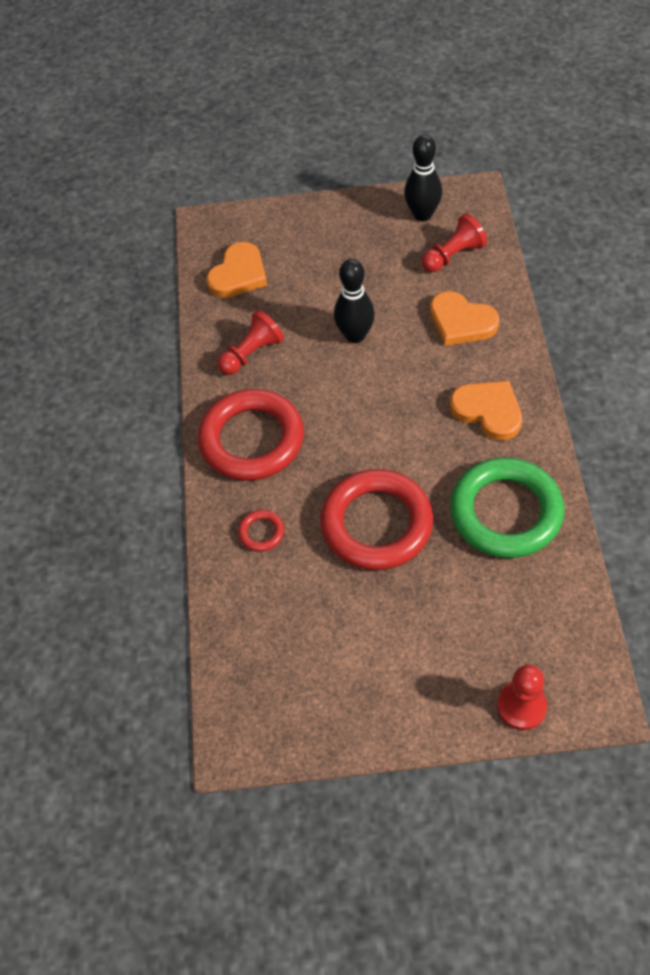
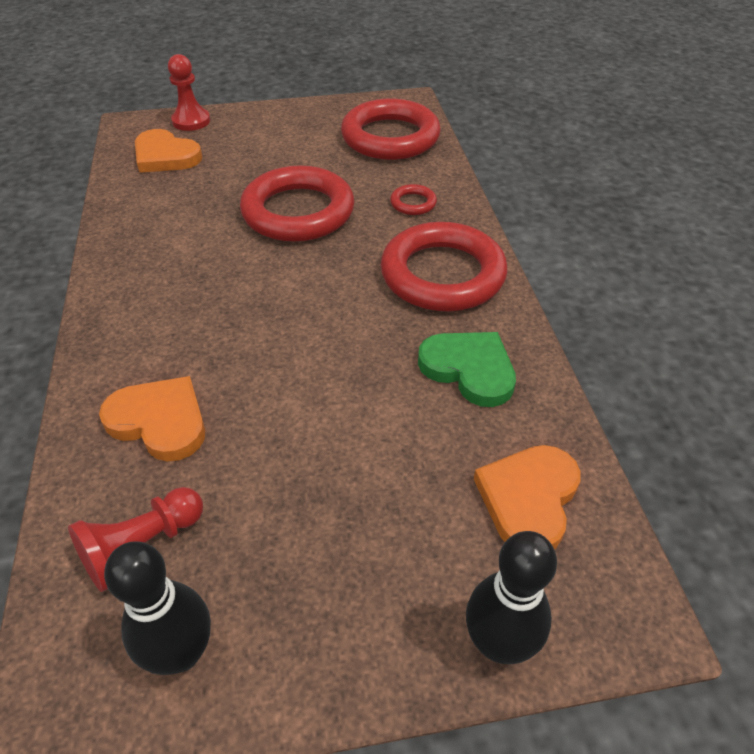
camera: 170 degrees right, 10 degrees down
(252, 353) = (469, 369): red pawn -> green heart
(269, 655) = (390, 137): none -> red ring
(355, 335) = (322, 398): black bowling pin -> black bowling pin (499, 643)
(488, 411) = (155, 309): orange heart -> orange heart (165, 156)
(505, 512) = (165, 223): green ring -> none

